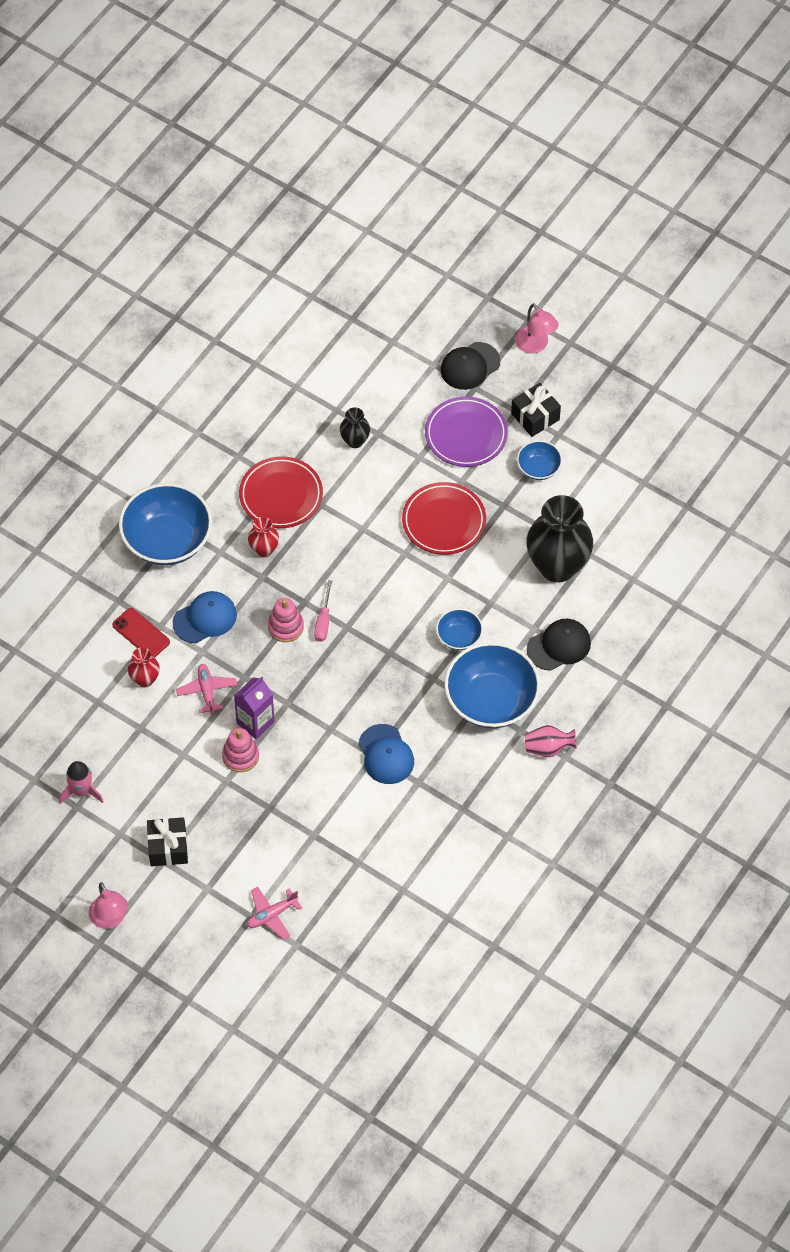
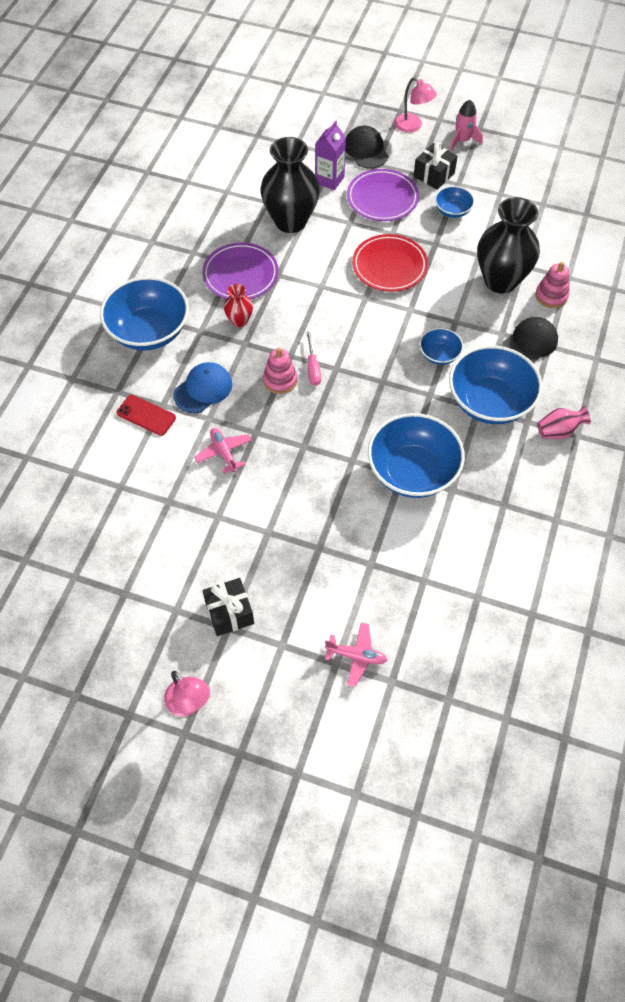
camera: 15 degrees left, 0 degrees up
(81, 791) = (125, 576): pink rocket -> pink rocket (462, 140)
(145, 679) = (161, 455): red vase -> none
(240, 756) = (275, 505): pink stacking toy -> pink stacking toy (551, 296)
(255, 722) = (279, 470): purple carton -> purple carton (329, 180)
(271, 915) = (356, 656): pink plane -> pink plane turned 120 degrees counterclockwise
(281, 495) = (240, 275): red plate -> purple plate
(355, 441) = (290, 221): black vase -> black vase, size x2.13
(386, 754) = (412, 471): blue cap -> blue bowl
(470, 366) = (366, 150): black cap -> black cap turned 120 degrees clockwise

